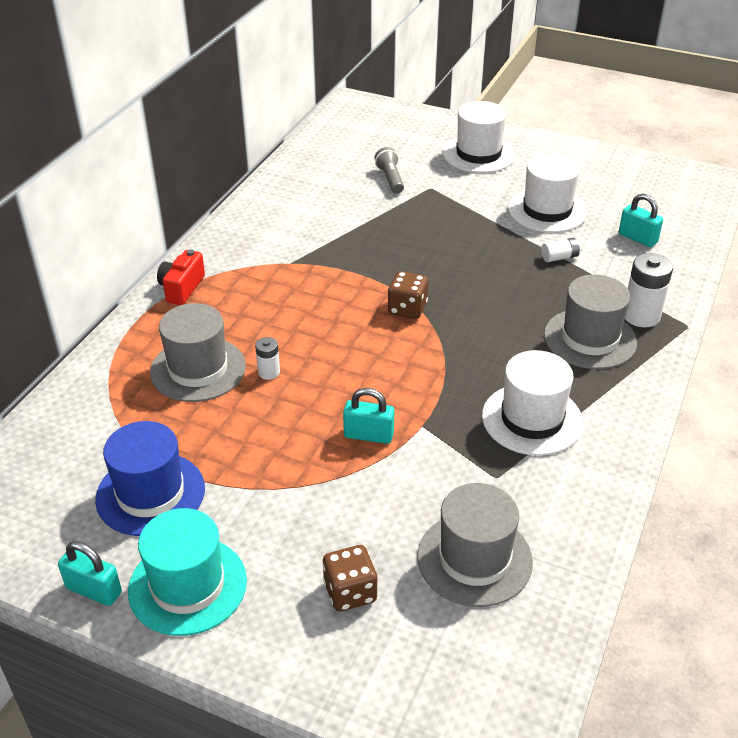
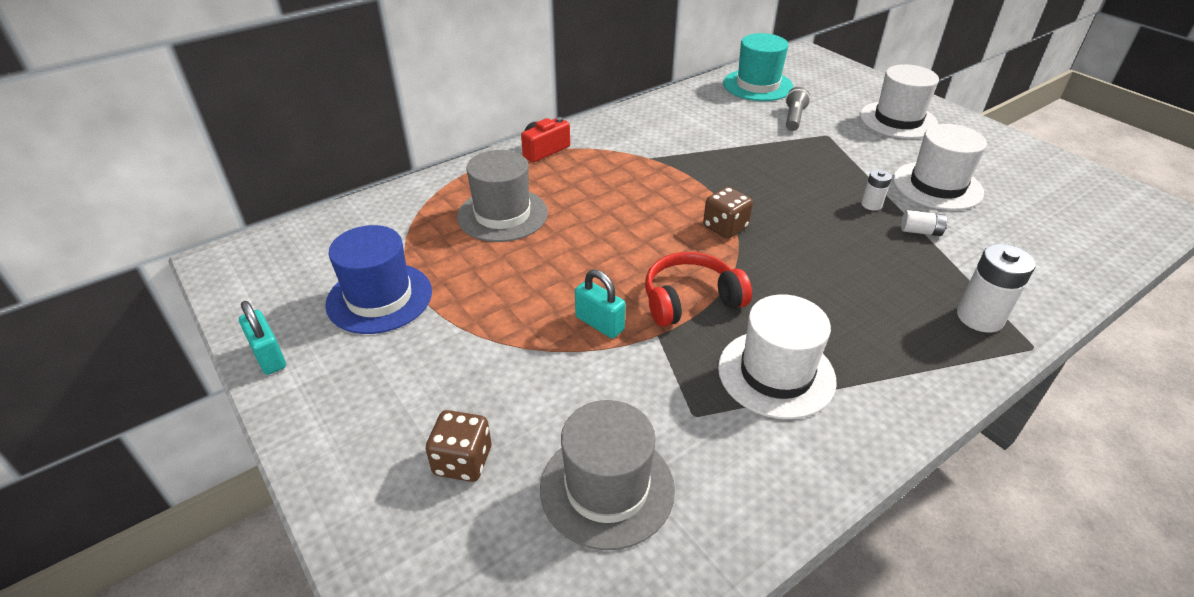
camera: 30 degrees right, 0 degrees up
(187, 585) = (338, 387): turquoise hat -> turquoise hat (757, 85)
(269, 372) = (557, 237): white battery -> white battery (871, 205)
(426, 385) = (690, 300): none -> red headphones
(590, 339) = (901, 319): grey hat -> none
(637, 238) = (1028, 240): turquoise padlock -> none

